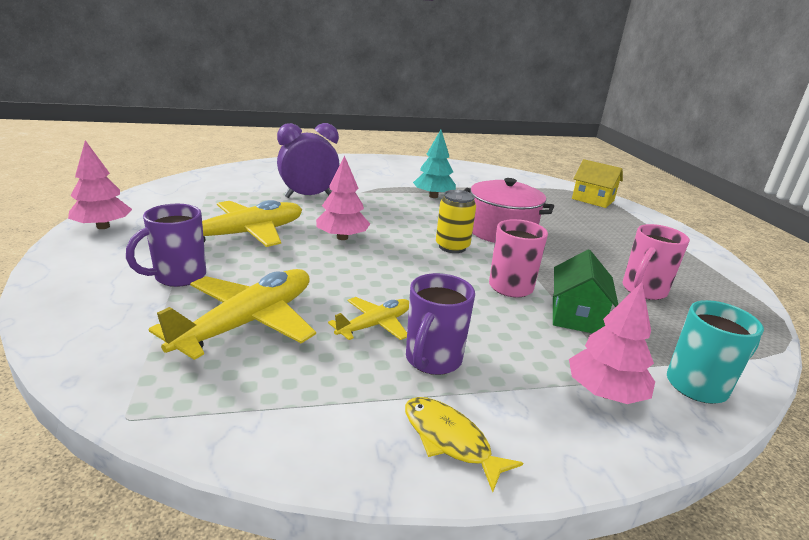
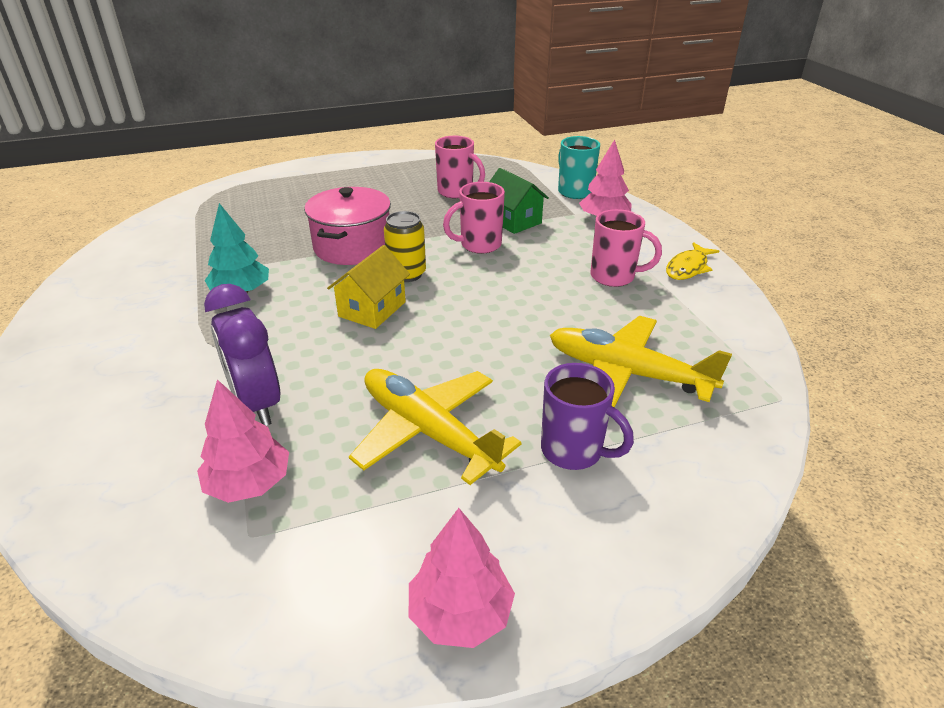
camera: 95 degrees left, 10 degrees up
(342, 237) = (409, 347): pink tree -> pink tree (249, 483)
(374, 325) = (585, 305): yellow plane -> none
(432, 360) = (614, 277): purple mug -> pink mug
(576, 315) = (513, 220): green house -> green house turned 45 degrees clockwise
(592, 200) = (238, 192): yellow house -> yellow house (372, 309)

